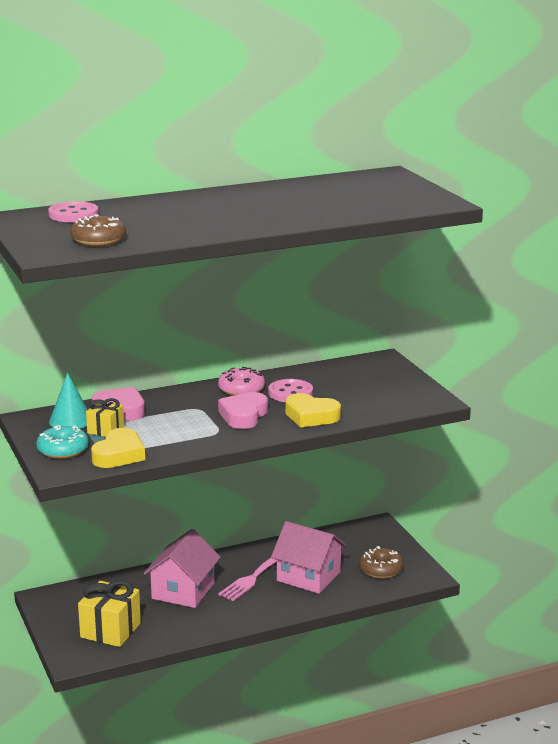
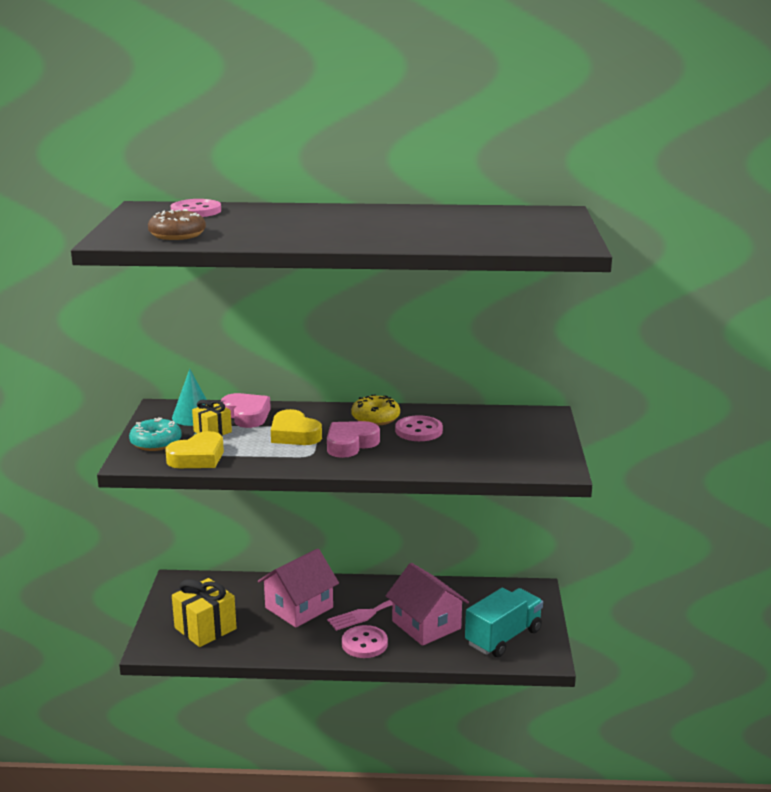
camera: 25 degrees right, 0 degrees up
(241, 389) = (375, 418): pink donut -> yellow donut
(268, 605) = (364, 643): none -> pink button
(311, 416) = (414, 458): yellow heart -> yellow heart (294, 434)
(380, 569) = (503, 637): brown donut -> turquoise truck

